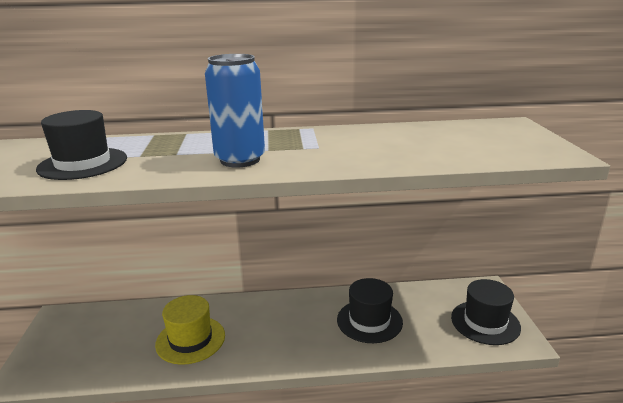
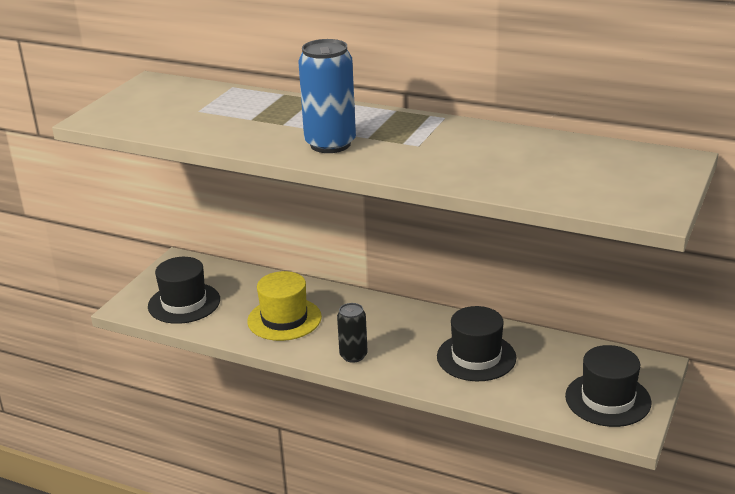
camera: 30 degrees right, 5 degrees up
(83, 163) = (200, 118): black hat -> black hat (184, 303)
(274, 353) = (353, 355): none -> black can

